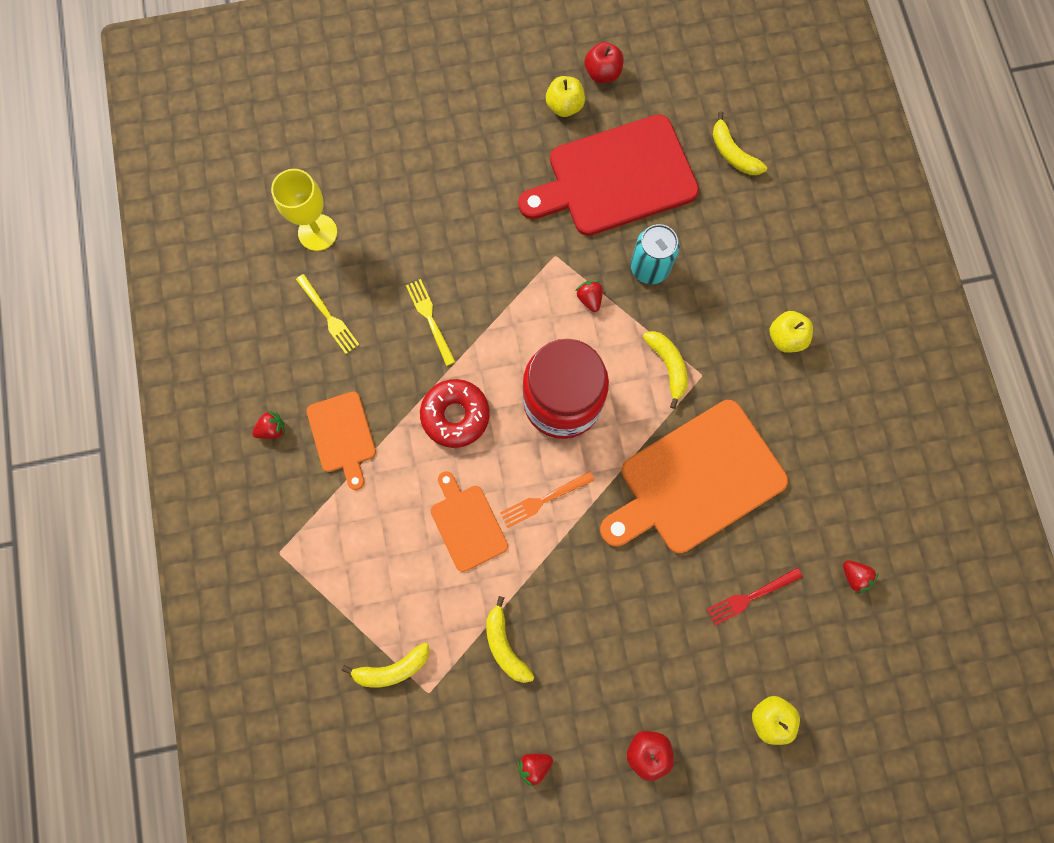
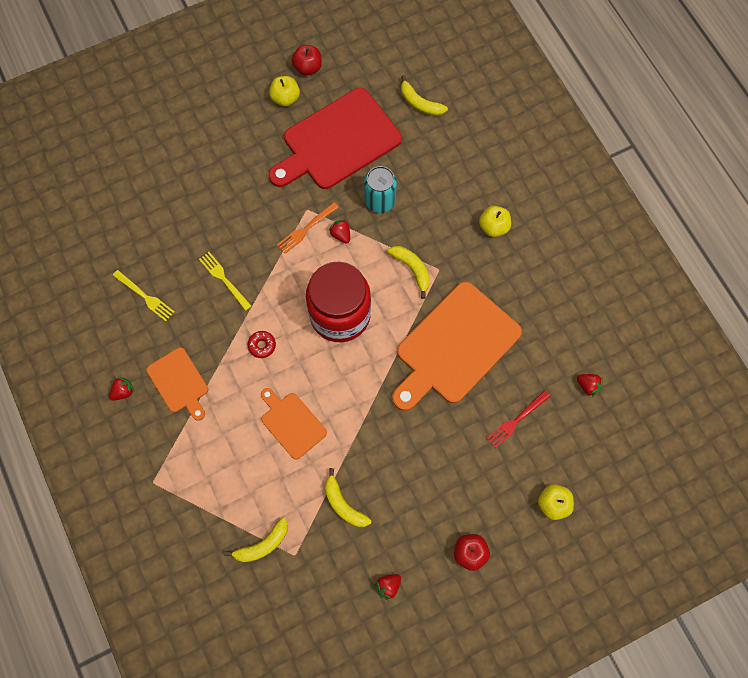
camera: 15 degrees left, 5 degrees down
(317, 232) = (120, 236): yellow goblet -> none
(455, 415) = (262, 345): red donut -> red donut, size x0.52
(543, 500) = (344, 390): orange fork -> orange fork (306, 229)

